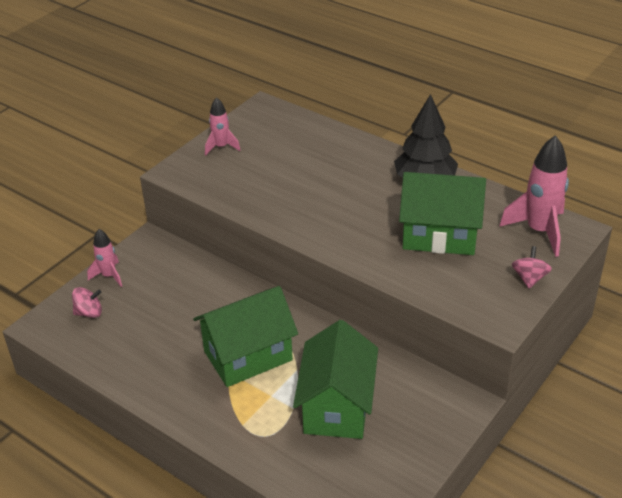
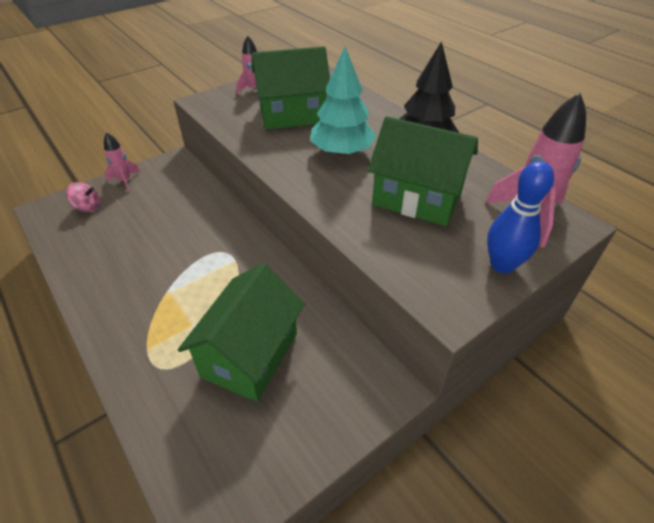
camera: 15 degrees right, 5 degrees up
(248, 356) = (194, 278): green house -> green house (292, 115)
(350, 202) = (342, 152): none -> turquoise tree
(529, 278) = (502, 265): pink spinning top -> blue bowling pin

